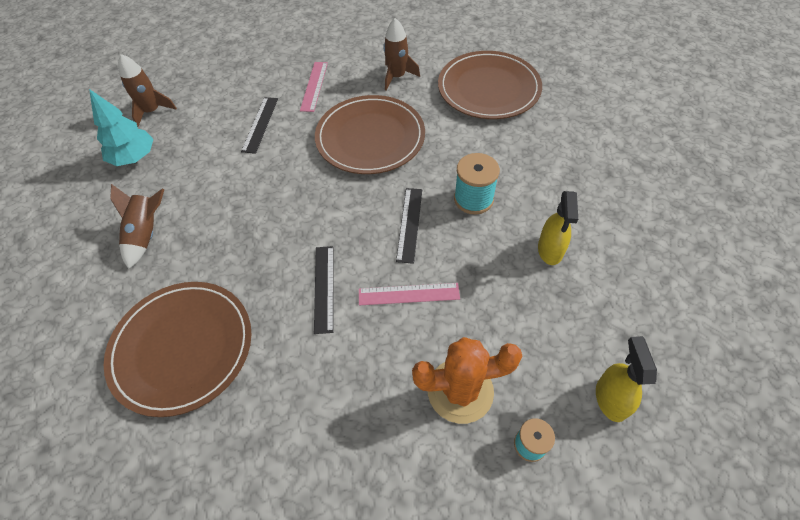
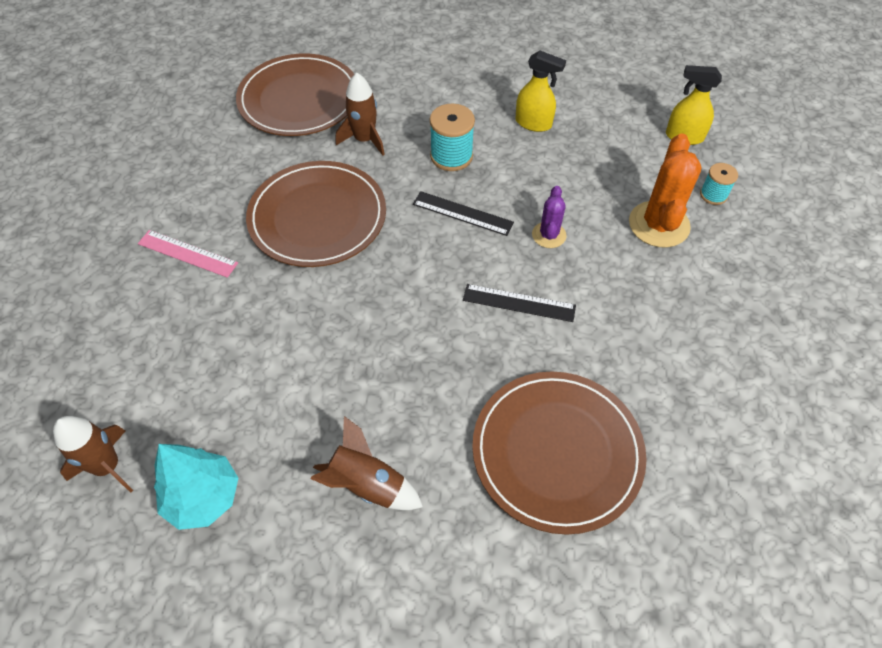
camera: 75 degrees left, 0 degrees up
(260, 124) = (226, 325): black ruler -> none
(397, 77) = (226, 168): brown rocket -> brown rocket (364, 140)
(408, 294) = (549, 235): pink ruler -> purple cactus

